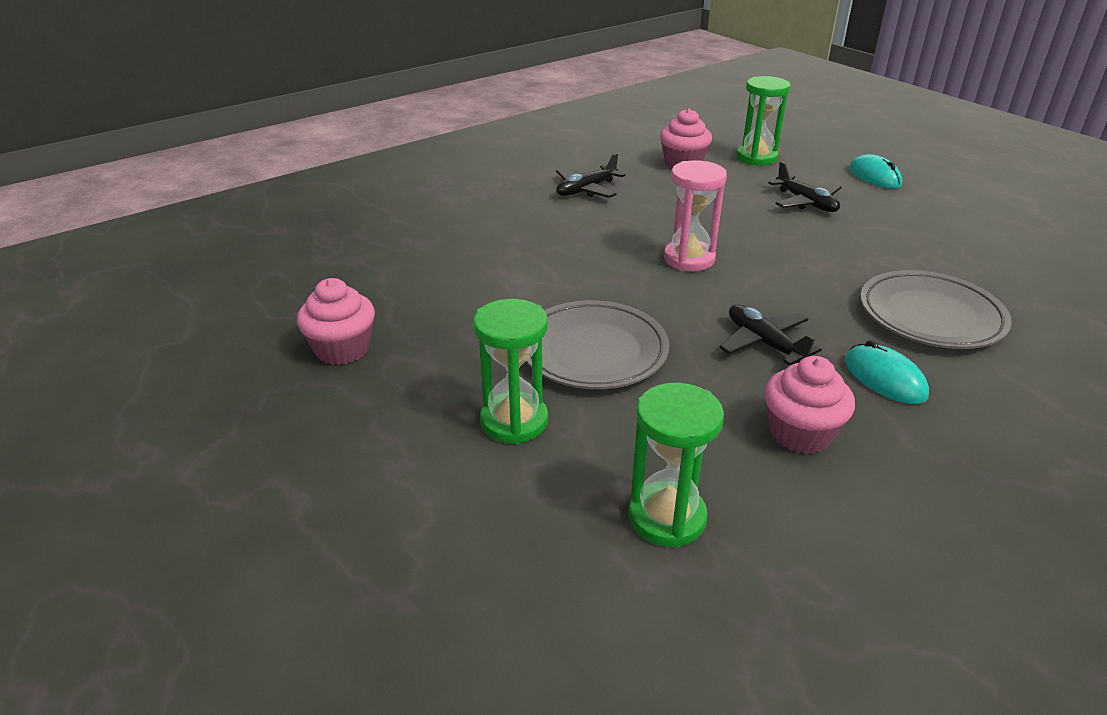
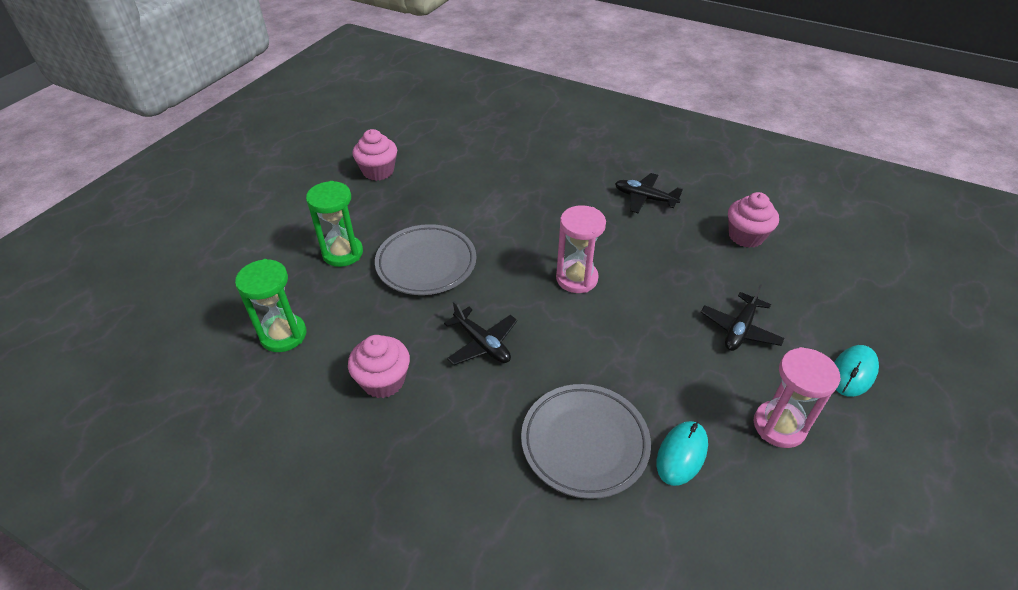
camera: 65 degrees right, 10 degrees up
(756, 157) = (808, 278): green hourglass -> none
(764, 343) = (482, 343): black plane -> black plane turned 105 degrees clockwise
(884, 378) = (471, 420): turquoise mouse -> turquoise mouse (681, 454)
(926, 221) = (779, 426): none -> pink hourglass

